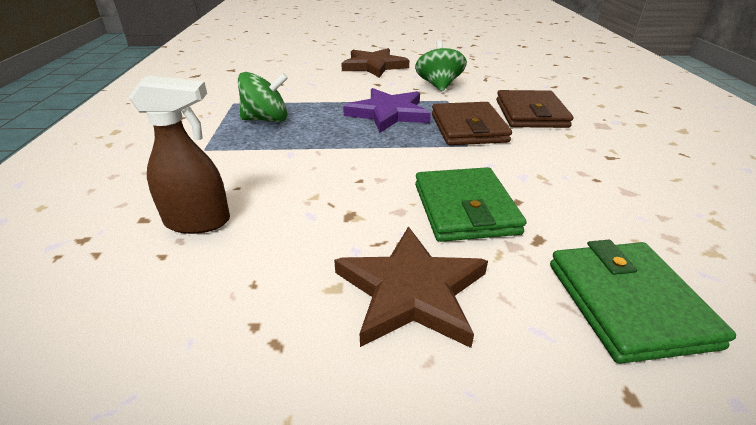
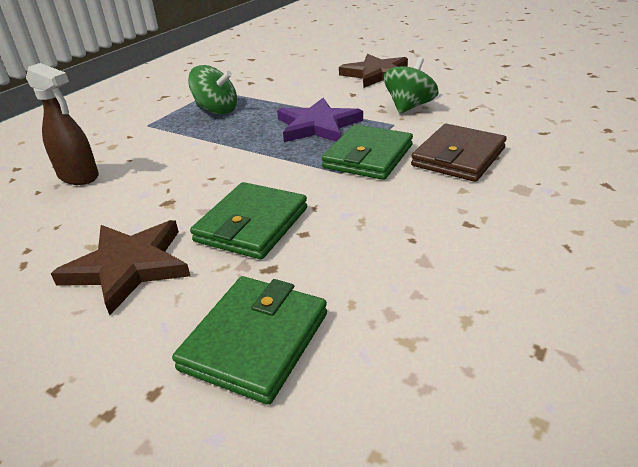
camera: 35 degrees right, 0 degrees up
(468, 128) = (368, 156): brown wallet -> green wallet

